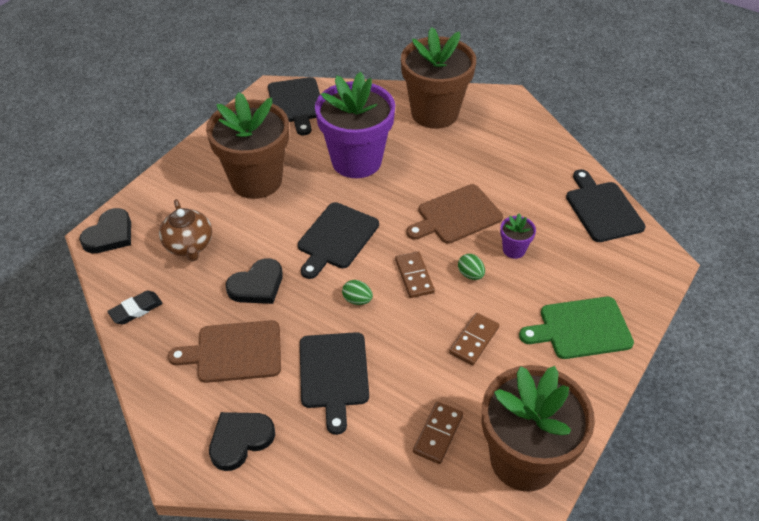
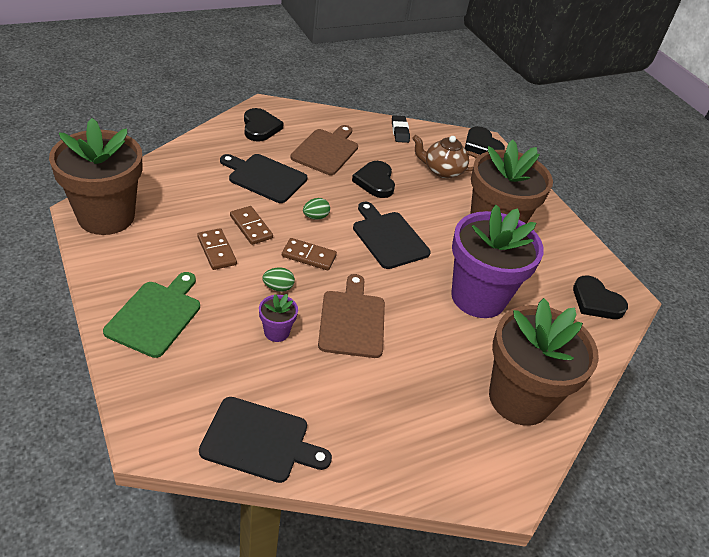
camera: 115 degrees right, 5 degrees down
(296, 103) = (596, 301): black cutting board -> black heart
(438, 434) = (170, 194): brown domino -> brown domino (251, 227)

